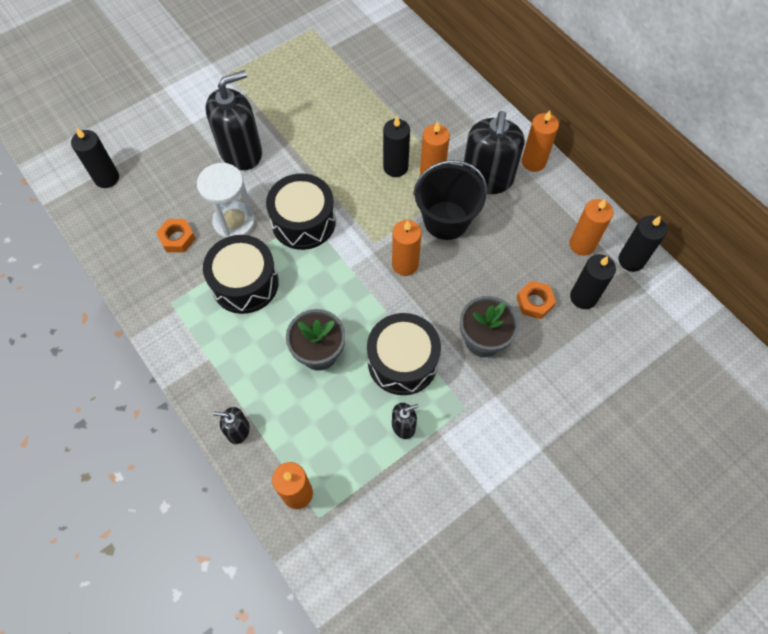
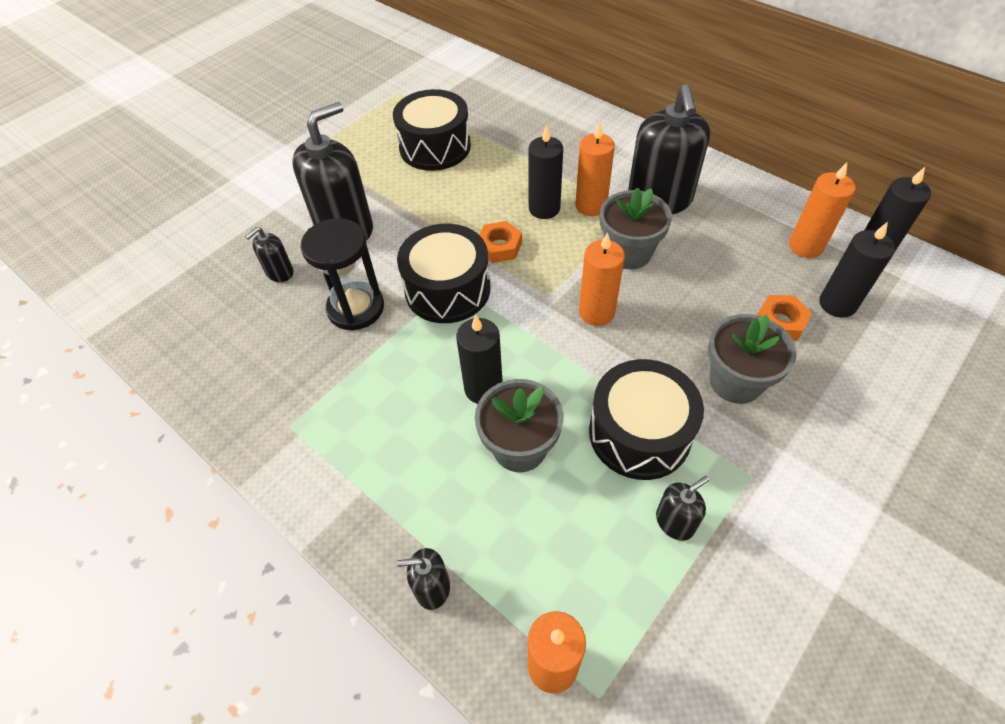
camera: 10 degrees left, 10 degrees down
(107, 178) = (171, 290): black candle -> black candle (483, 388)
(177, 238) = (282, 342): orange nut -> orange nut (499, 247)
(186, 180) = (279, 272): none -> black soap dispenser
(234, 222) = (356, 308): white hourglass -> black hourglass
(245, 283) = (389, 379): black drum -> black drum (435, 147)
(446, 220) = (628, 253): black bucket -> grey flower pot
(533, 162) = (706, 173): orange candle -> none

